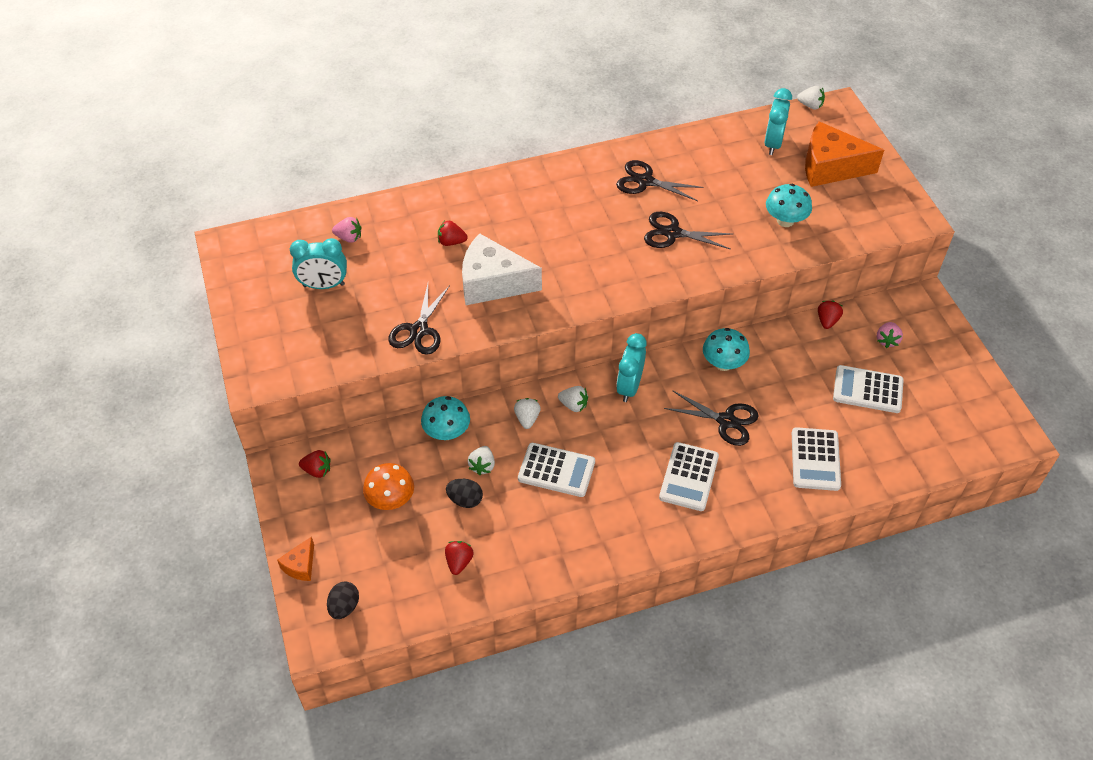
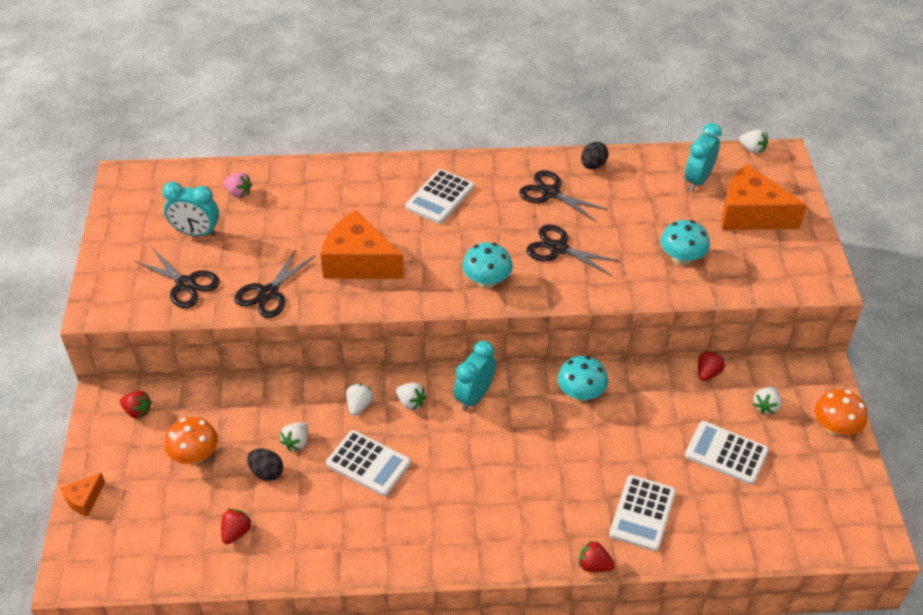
camera: 15 degrees right, 5 degrees down
(344, 607) = (108, 550): black egg -> black egg (593, 165)
(447, 432) = (275, 402): turquoise mushroom -> turquoise mushroom (487, 281)
(451, 242) = (334, 215): red strawberry -> red strawberry (594, 565)
(492, 283) = (358, 262): white cheese -> orange cheese
(689, 477) = (501, 501): white calculator -> white calculator (440, 197)
(726, 421) = (562, 452): black scissors -> black scissors (185, 284)
(887, 340) = (766, 406): pink strawberry -> white strawberry
(951, 346) = (835, 427): none -> orange mushroom

